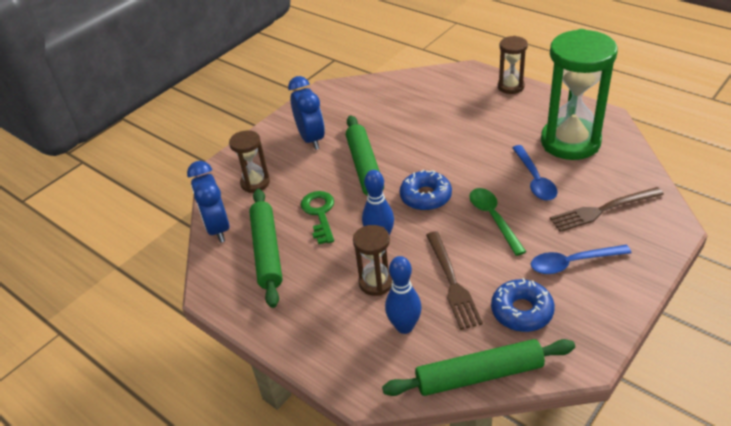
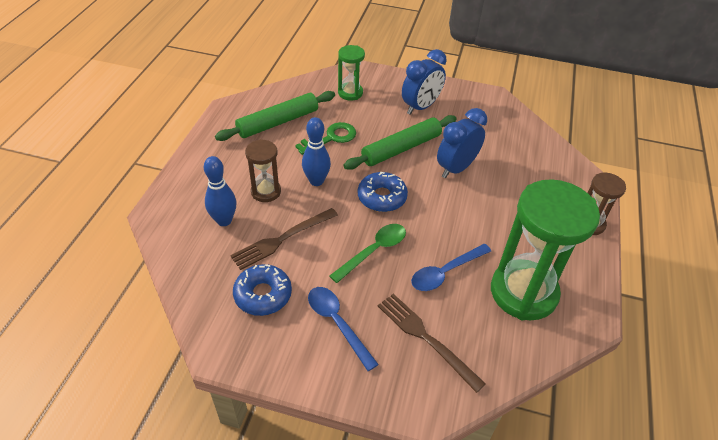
camera: 60 degrees right, 5 degrees up
(217, 228) = (292, 90): blue clock -> blue clock (456, 168)
(255, 183) = (350, 93): brown hourglass -> green hourglass
(479, 375) = (185, 279): green rolling pin -> none

